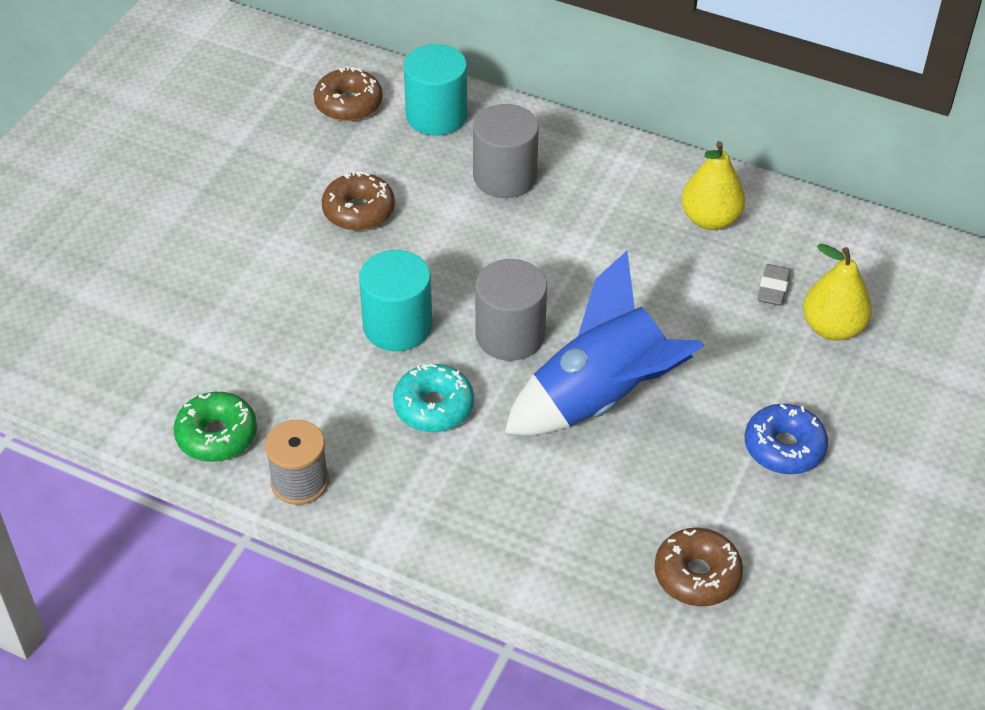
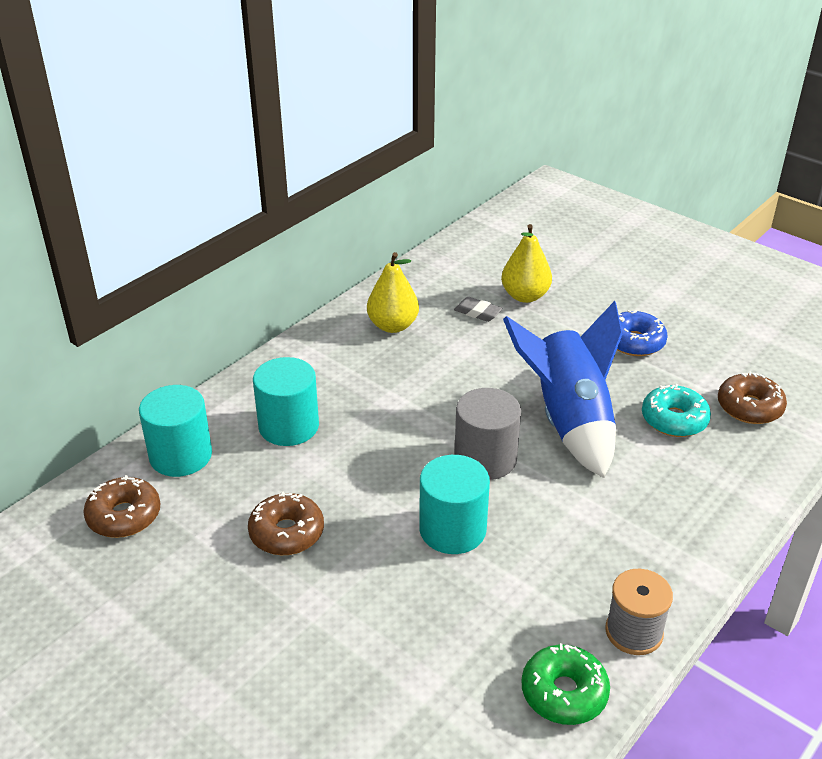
camera: 75 degrees left, 10 degrees down
(433, 407) = (558, 521): turquoise donut -> turquoise donut (674, 420)
(505, 177) = (289, 426): grey cylinder -> turquoise cylinder

